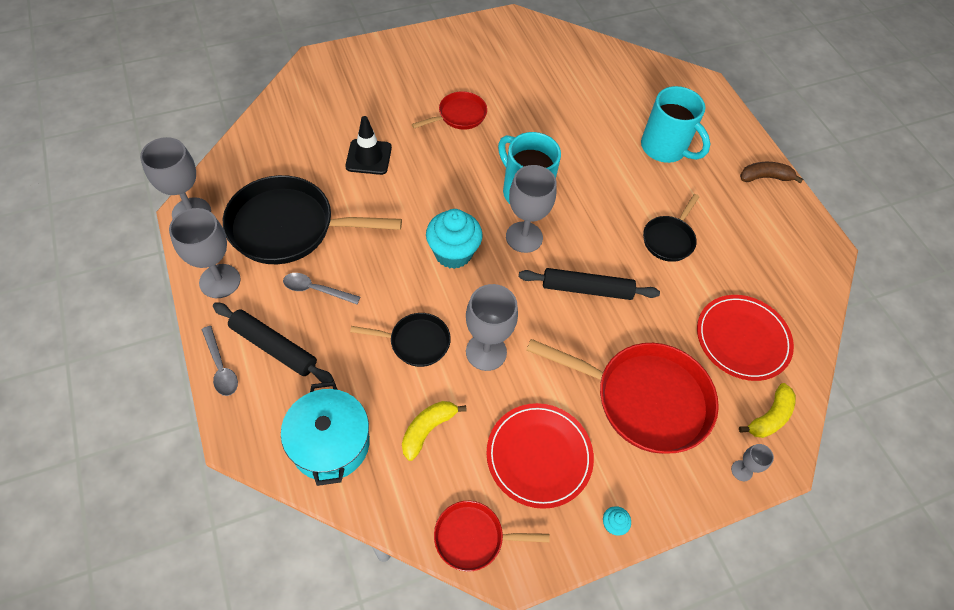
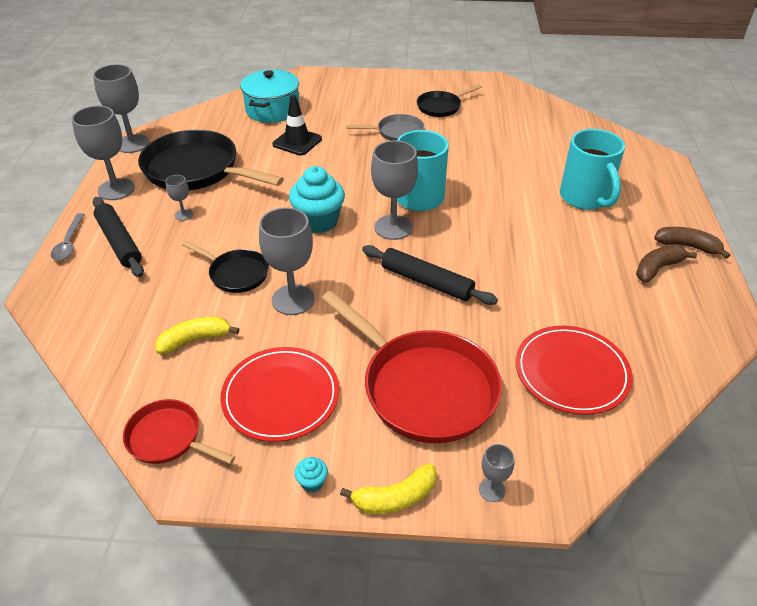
camera: 30 degrees right, 15 degrees down
(316, 290) = (184, 215): grey spoon -> grey goblet
(330, 443) = (107, 321): turquoise pot -> turquoise pot (272, 110)
(459, 115) = (397, 132): red pan -> grey pan
(669, 239) = (542, 267): black pan -> black pan (441, 107)
(754, 209) = (657, 268): none -> brown banana
(769, 417) = (559, 452): yellow banana -> yellow banana (395, 498)

